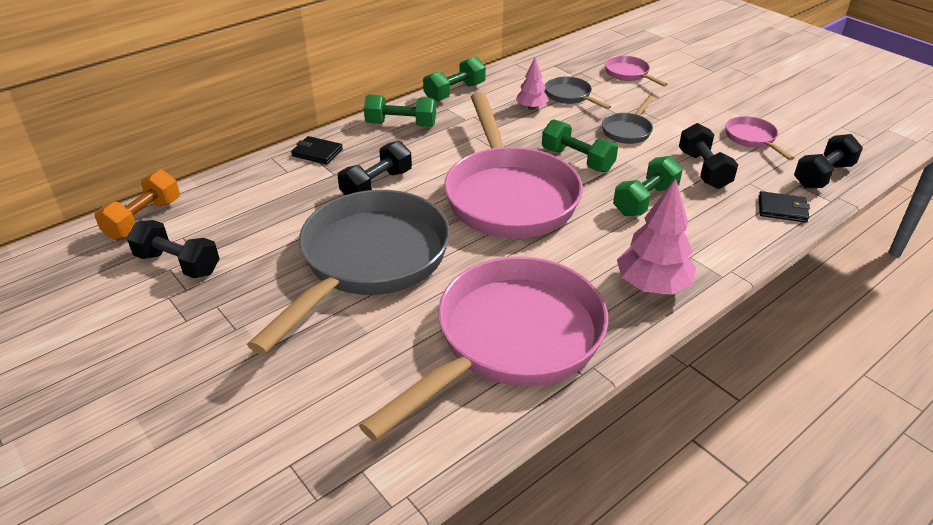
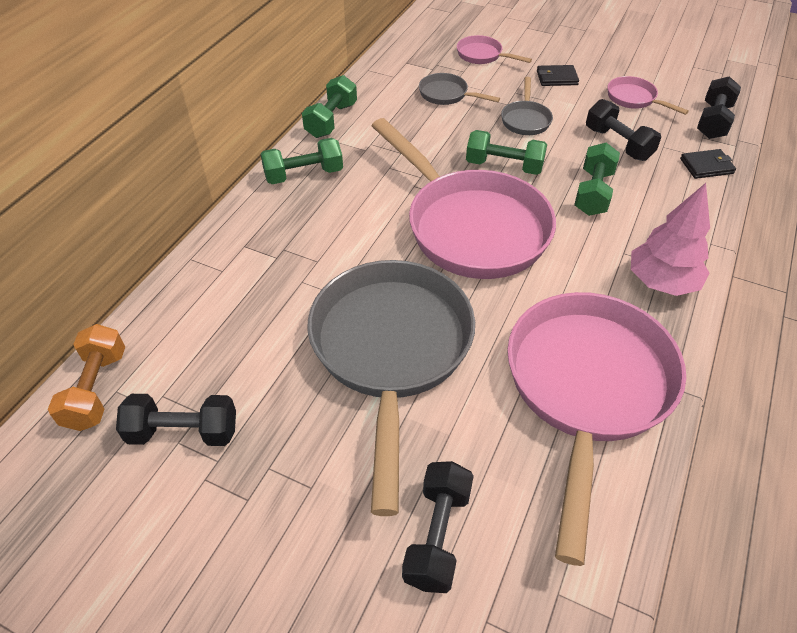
camera: 25 degrees left, 10 degrees up
(317, 153) = (238, 236): black wallet -> black wallet (556, 78)
(377, 185) = (332, 256): black dumbbell -> black dumbbell (437, 535)
(531, 108) = (420, 118): pink tree -> none

